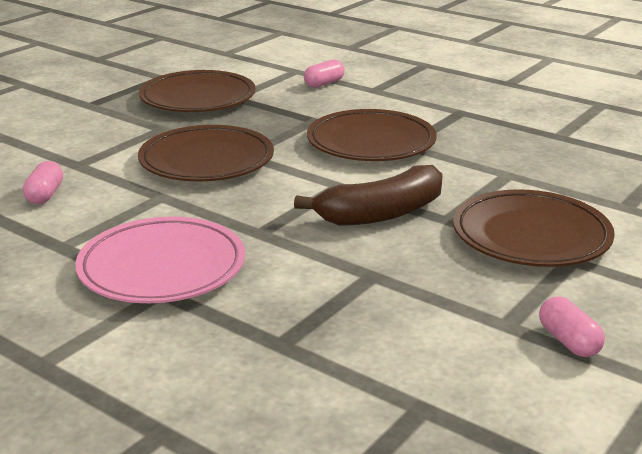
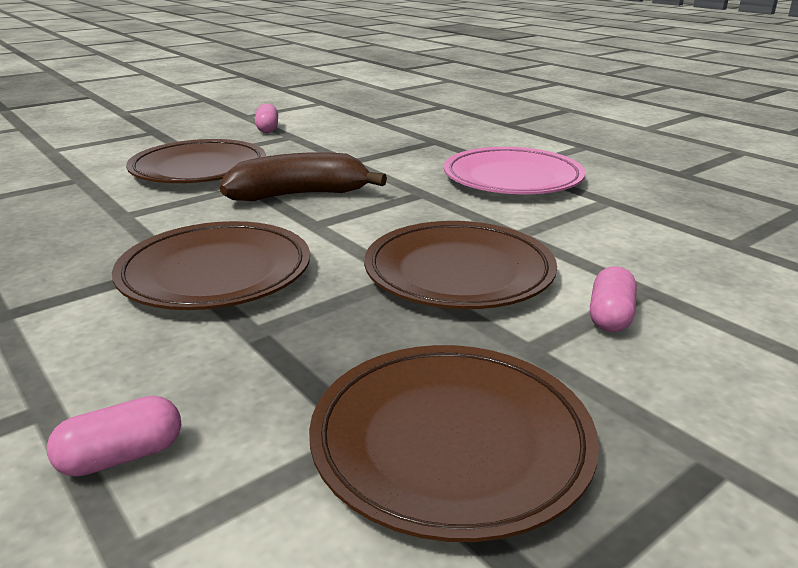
camera: 165 degrees left, 0 degrees up
(45, 195) = (661, 250): pink capsule -> pink capsule (610, 316)

